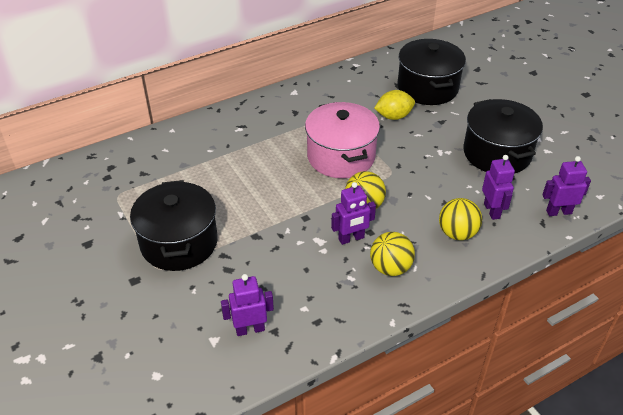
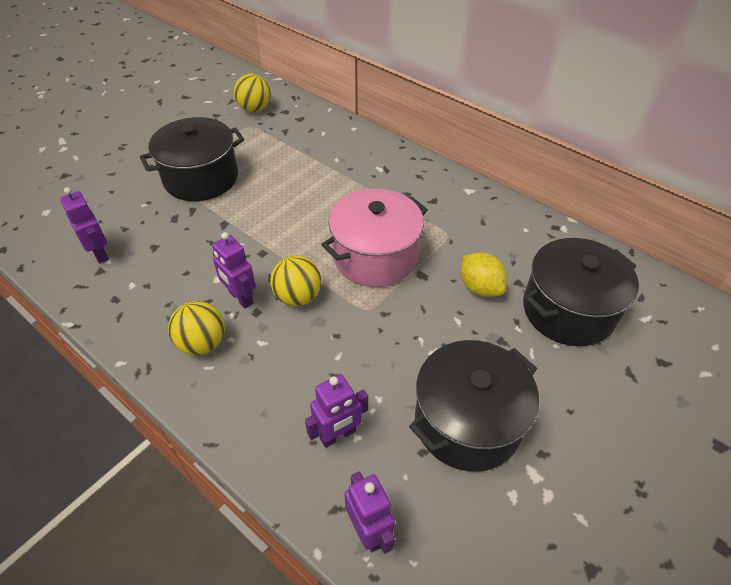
camera: 70 degrees right, 5 degrees up
(457, 233) = (280, 400): yellow ball -> yellow ball (255, 109)

